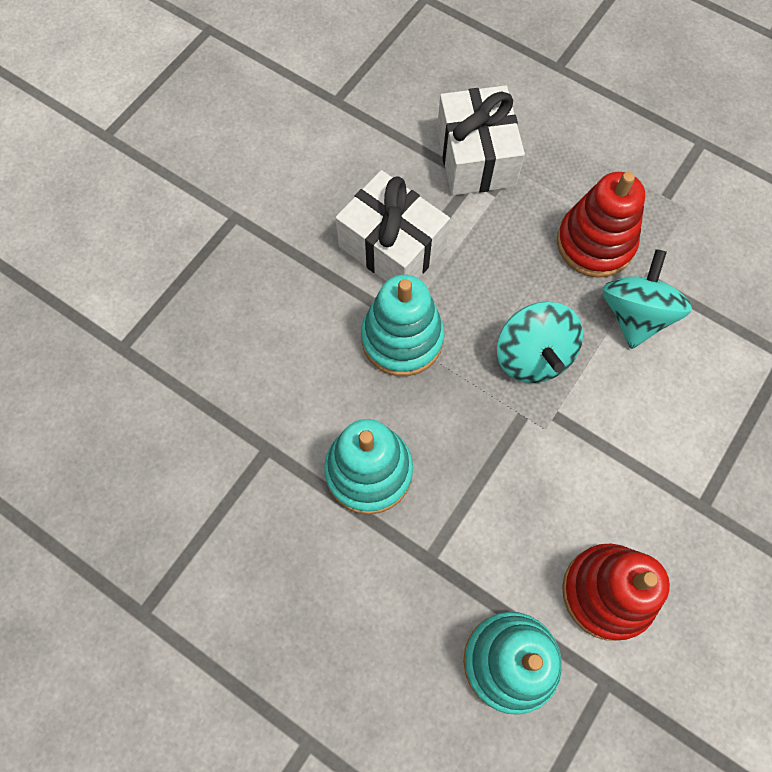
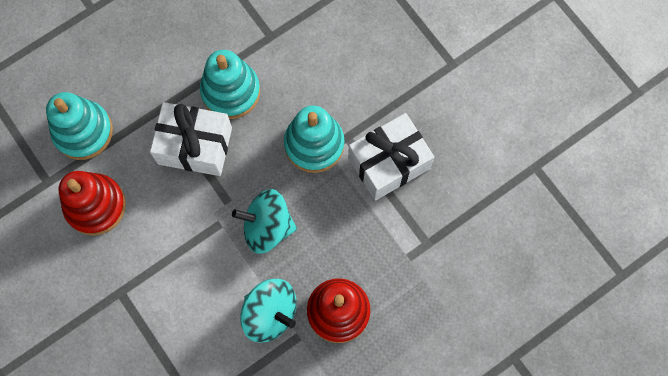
camera: 110 degrees right, 5 degrees up
(476, 157) = (445, 253): white gift -> white gift (195, 146)

